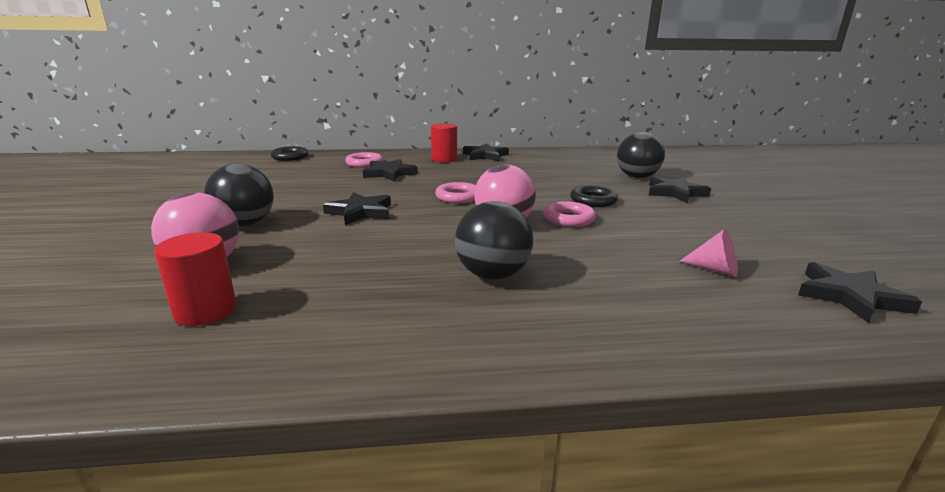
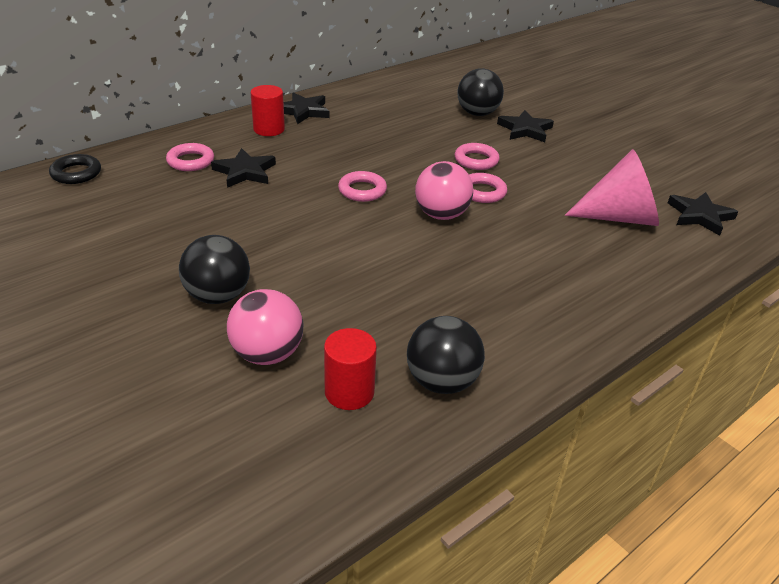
camera: 35 degrees left, 15 degrees up
(360, 212) = (303, 241): black star -> none
(492, 275) = (497, 275): black ball -> black ball (441, 381)
(593, 200) = (476, 160): black ring -> pink ring
(714, 269) = (619, 217): pink cone -> pink cone, size x2.16

